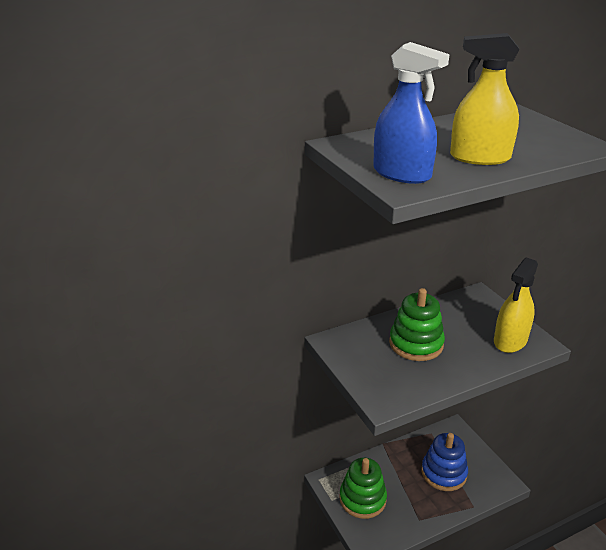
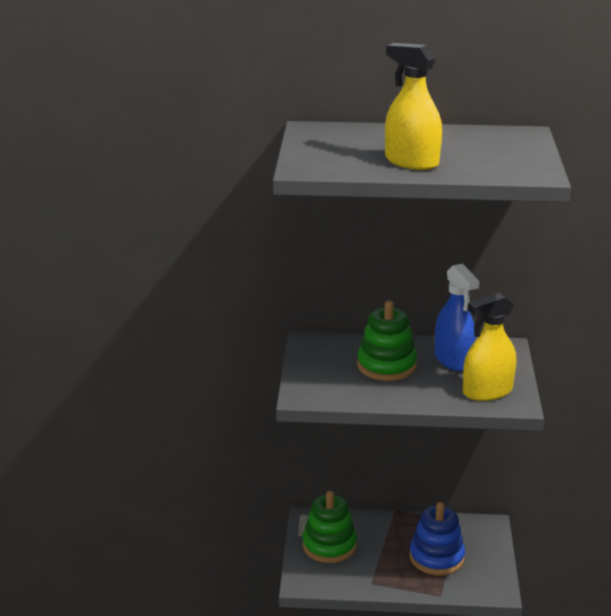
camera: 30 degrees right, 5 degrees down
(402, 174) = (320, 159): blue spray bottle -> blue spray bottle (453, 360)

